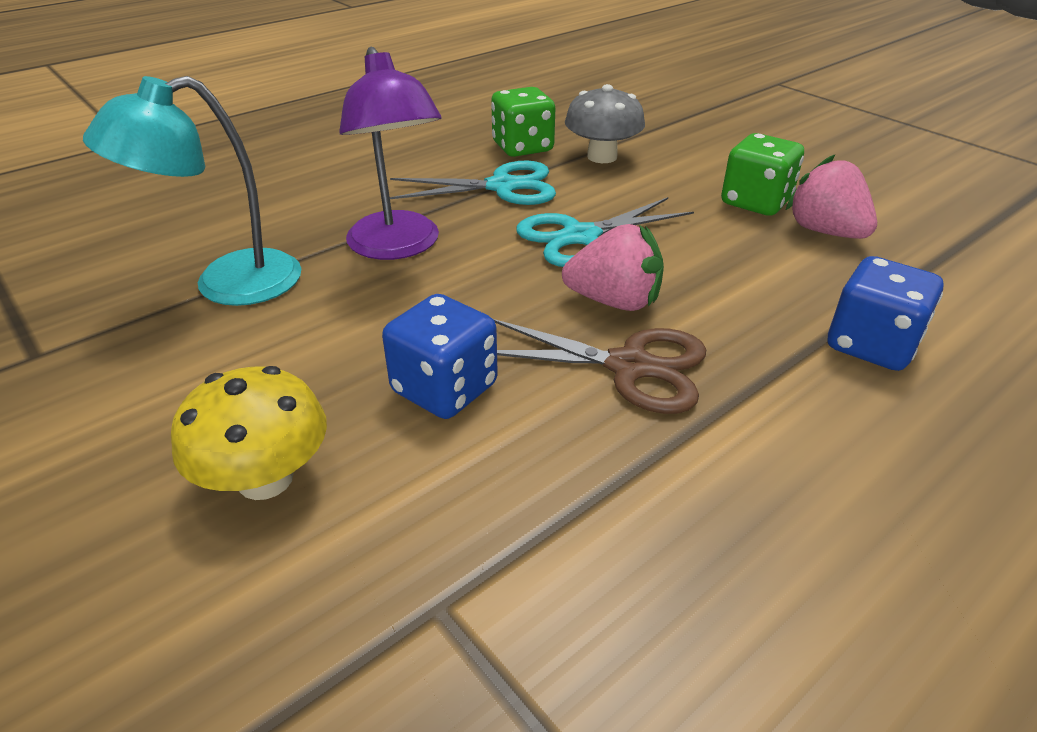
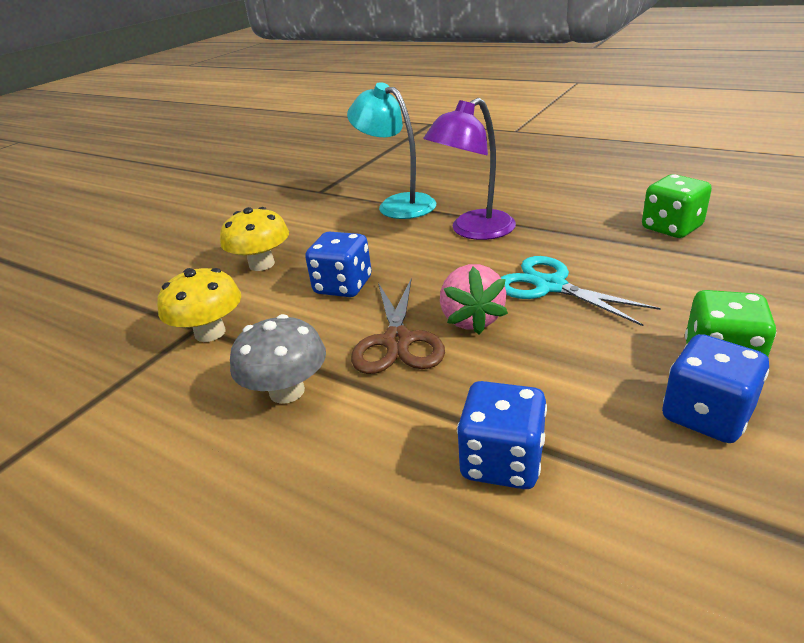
camera: 75 degrees right, 5 degrees down
(473, 583) = (210, 333): none -> yellow mushroom
(502, 187) = (592, 238): turquoise scissors -> none
(602, 157) = (705, 263): grey mushroom -> grey mushroom (287, 391)
(825, 231) = (706, 415): pink strawberry -> blue dice

